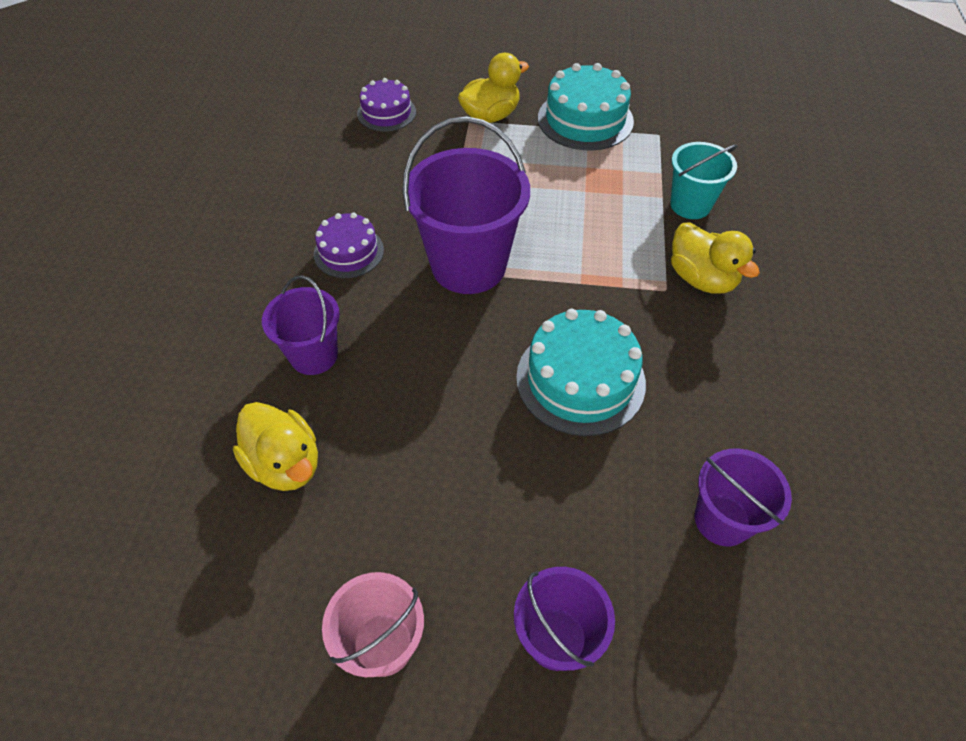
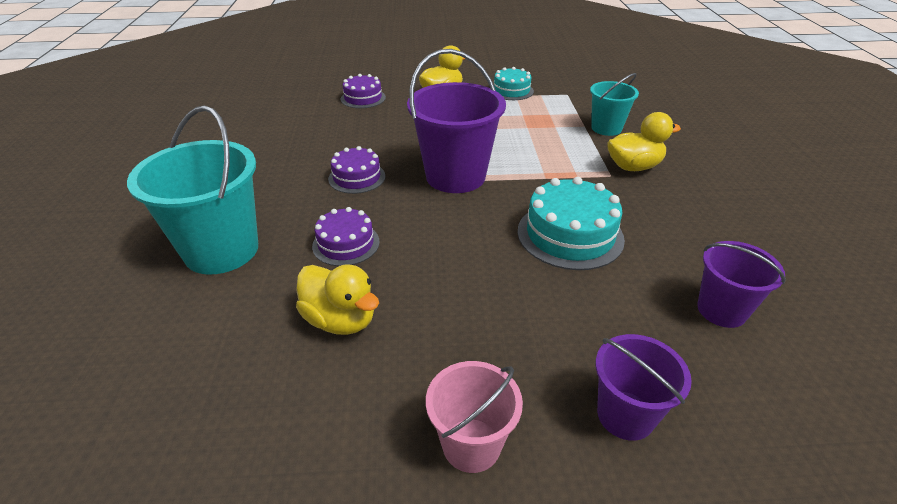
camera: 10 degrees left, 15 degrees down
(175, 345) = (221, 250): none -> turquoise bucket
(314, 355) = (346, 244): purple bucket -> purple cake
(585, 119) = (511, 91): turquoise cake -> turquoise cake, size x0.62
(701, 278) = (633, 167): yellow duck -> yellow duck turned 60 degrees counterclockwise

